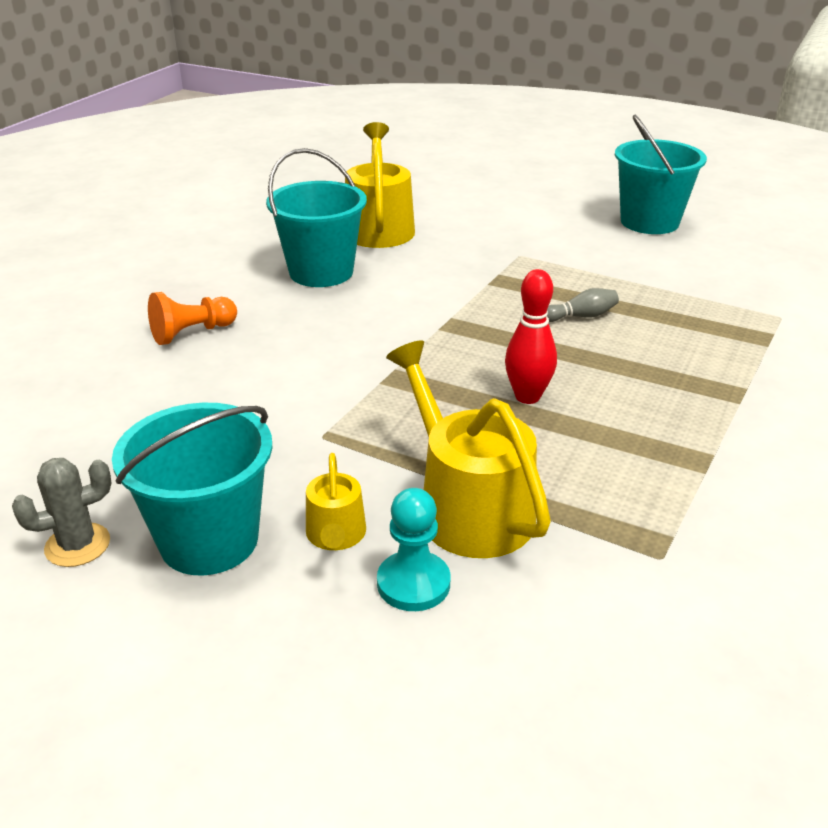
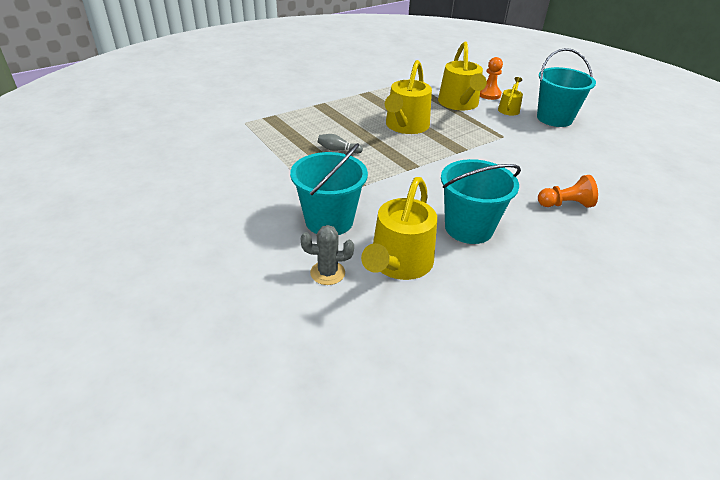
camera: 155 degrees left, 5 degrees up
(77, 545) = (603, 129): grey cactus -> grey cactus (327, 273)
(413, 583) = (489, 94): turquoise pawn -> orange pawn
(527, 397) = (405, 126): red bowling pin -> yellow watering can
(649, 222) = (196, 198): turquoise bucket -> turquoise bucket (329, 221)

